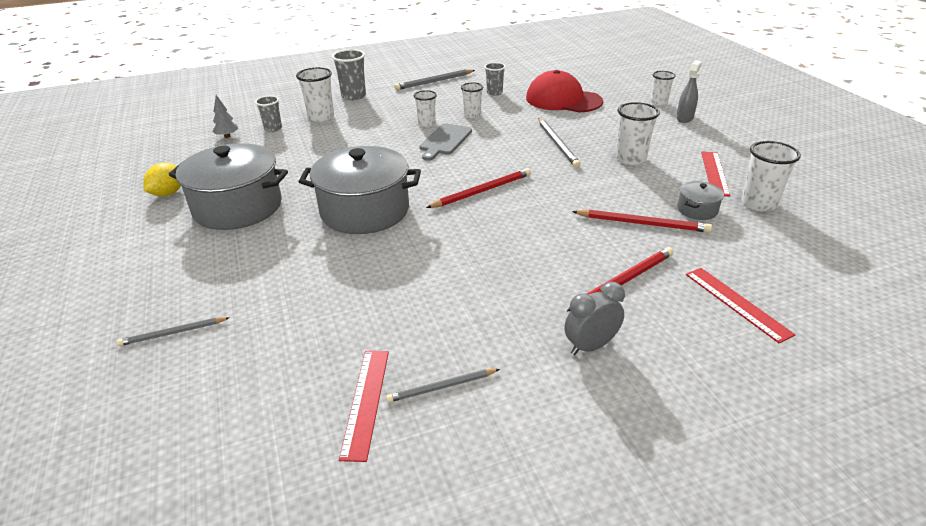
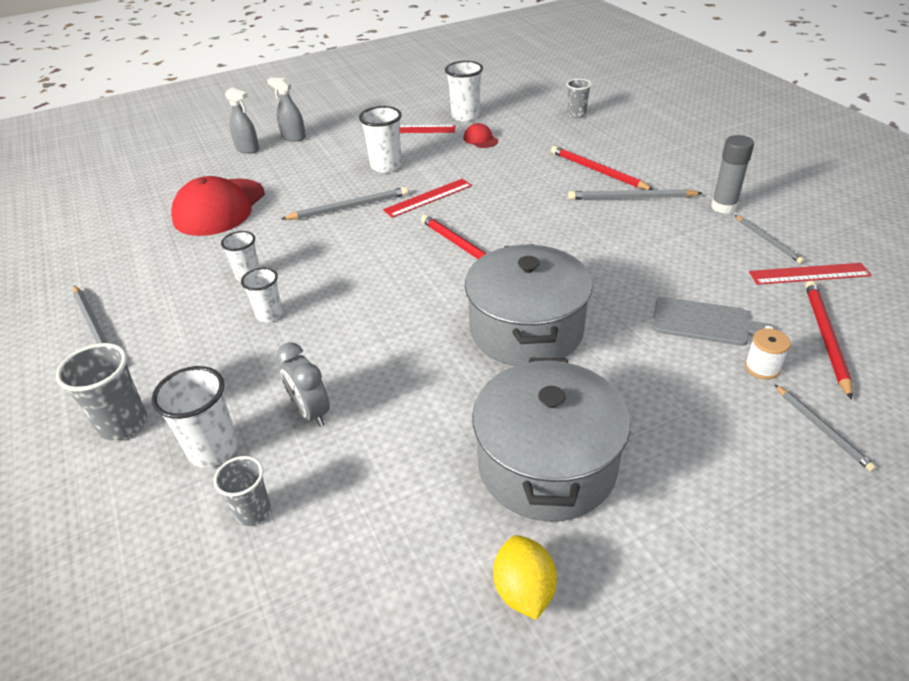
camera: 95 degrees left, 5 degrees up
(168, 193) = (524, 590): yellow lemon -> yellow lemon turned 60 degrees clockwise
(227, 136) = (280, 585): grey tree -> none
(255, 320) = (762, 367): none -> white spool
(444, 141) = (332, 290): grey cutting board -> grey cutting board (705, 322)
(494, 93) = (172, 263): grey cup -> grey cup (576, 115)
(526, 369) = (723, 207): none -> grey glue stick
(556, 296) = (631, 198): none -> grey pencil
(590, 346) = (682, 183): grey clock -> grey clock (311, 412)
(643, 223) = (509, 162): red pencil -> red pencil (825, 337)
(659, 102) = (247, 149): white cup -> grey spray bottle
(697, 210) = (480, 139): grey pot -> red cap
(736, 303) = (604, 132): red ruler -> red ruler (428, 198)

